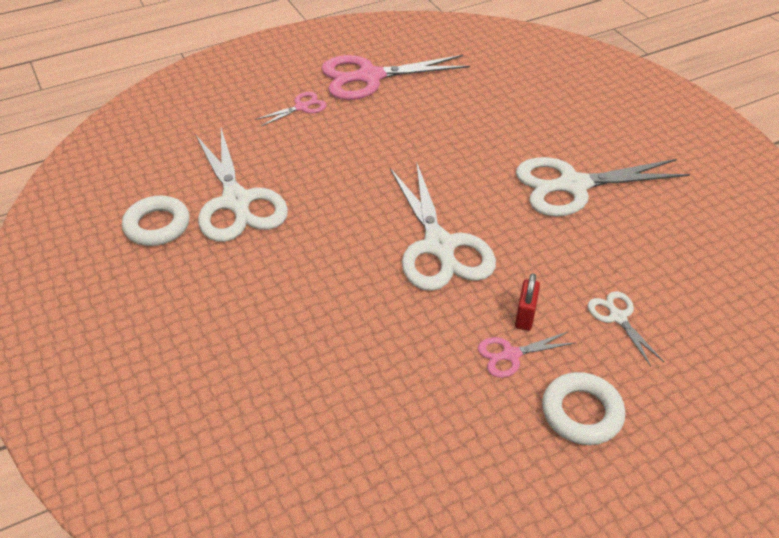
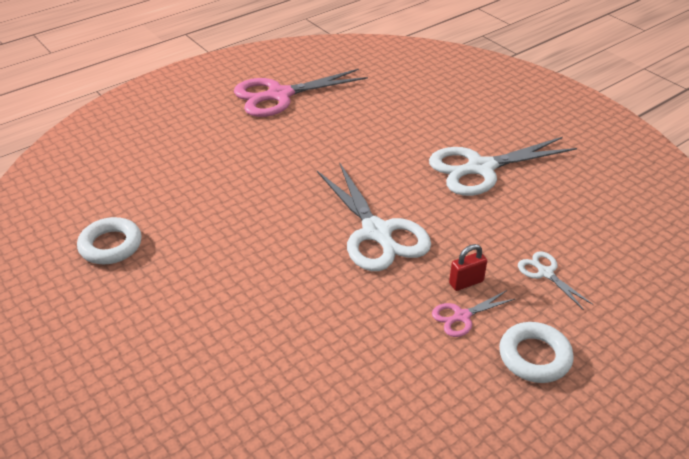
camera: 10 degrees left, 5 degrees down
(237, 202) = (182, 216): white scissors -> none
(302, 107) = (223, 127): pink scissors -> none
(525, 316) = (466, 282): red padlock -> red padlock turned 60 degrees clockwise

